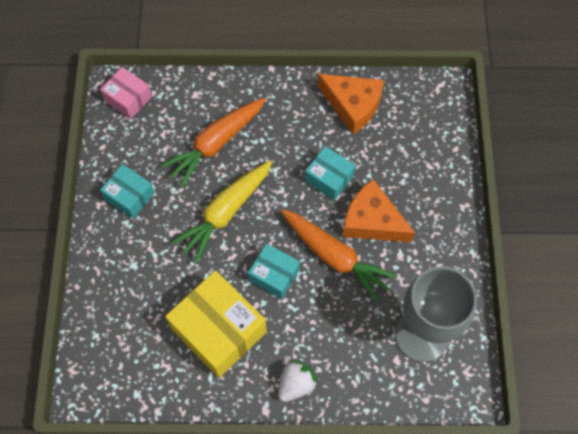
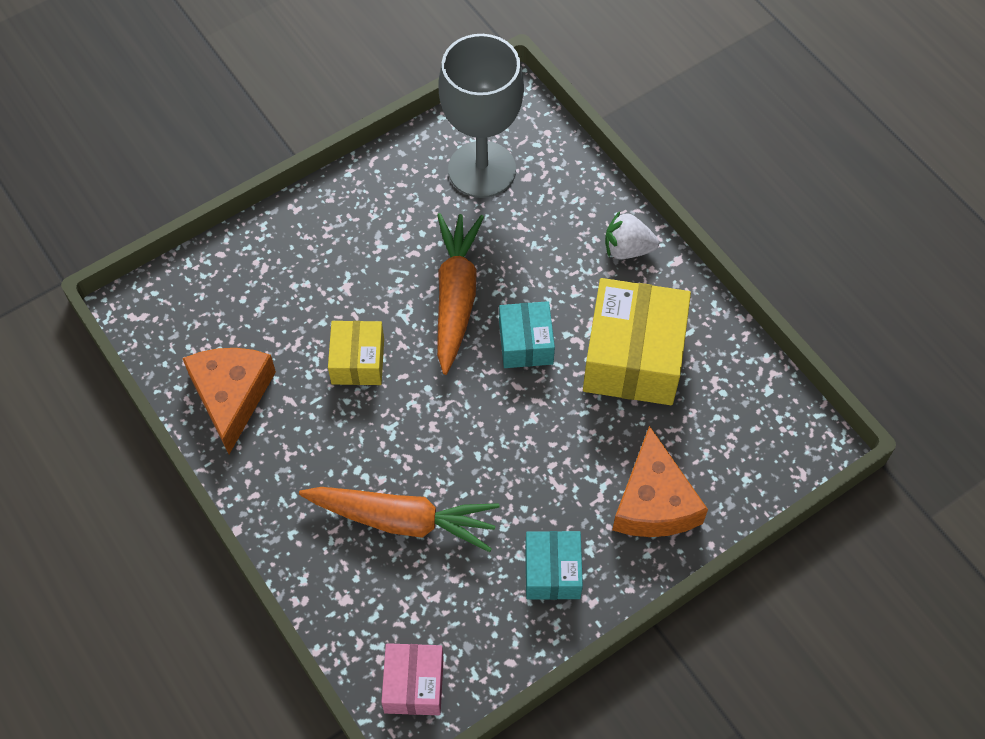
camera: 125 degrees left, 5 degrees down
(225, 213) = (489, 444): yellow carrot -> none
(329, 178) = (358, 361): turquoise box -> yellow box
(372, 221) = (382, 285): orange cheese -> orange cheese (654, 502)

